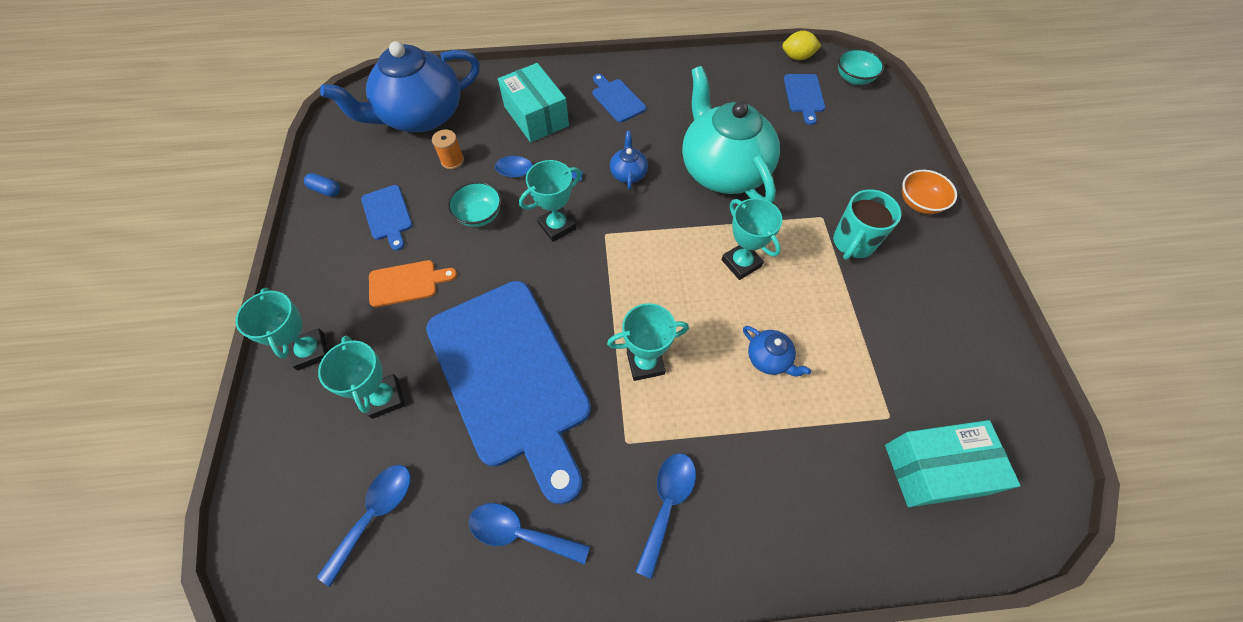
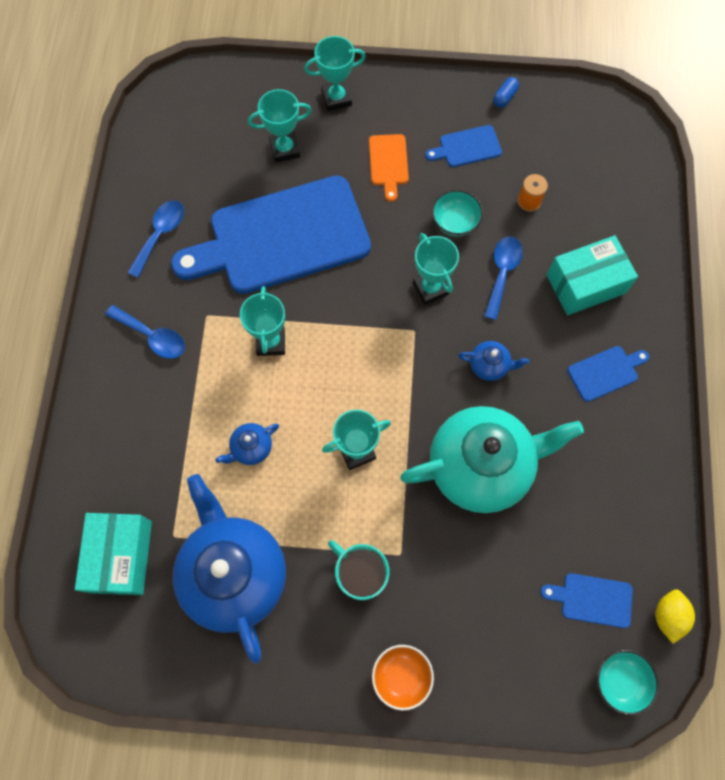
camera: 100 degrees right, 10 degrees up
(375, 514) = (198, 145): blue spoon -> none
(420, 116) = (596, 174): blue teapot -> blue teapot (234, 573)

